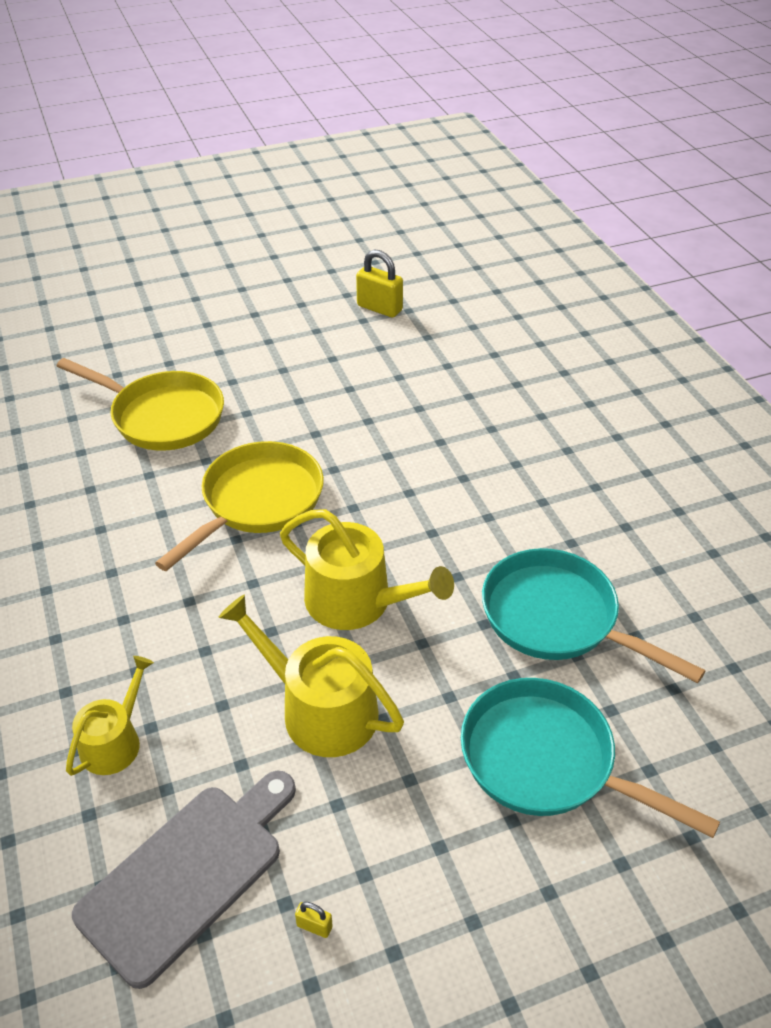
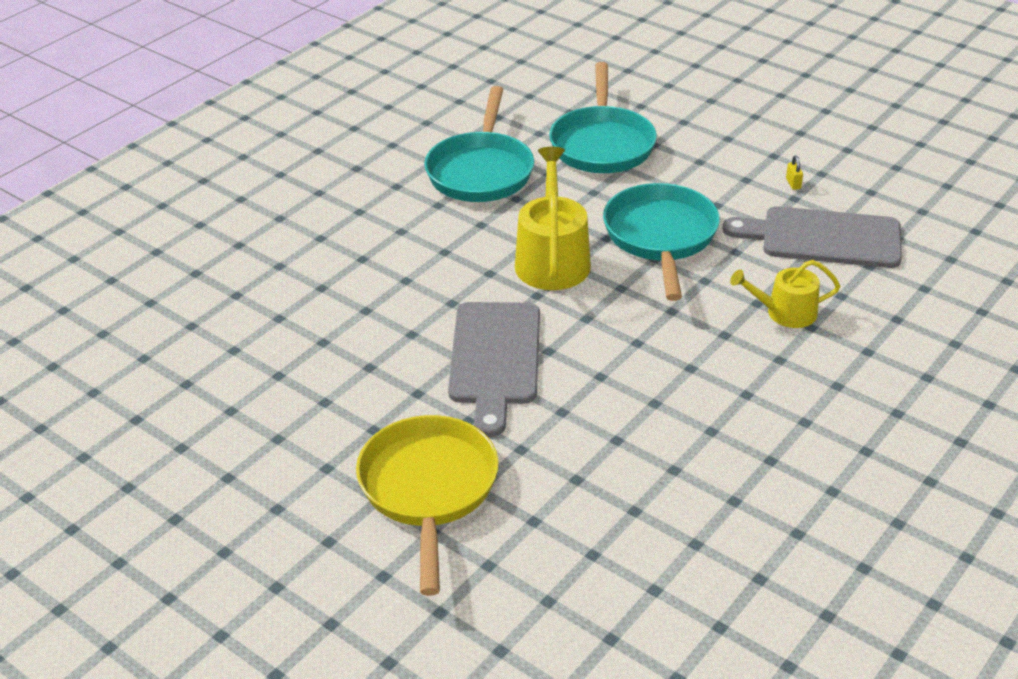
camera: 120 degrees left, 5 degrees down
(257, 502) = (495, 359): yellow pan -> grey cutting board
(320, 709) = (661, 238): yellow watering can -> turquoise pan
(379, 308) = (102, 416): yellow padlock -> none

